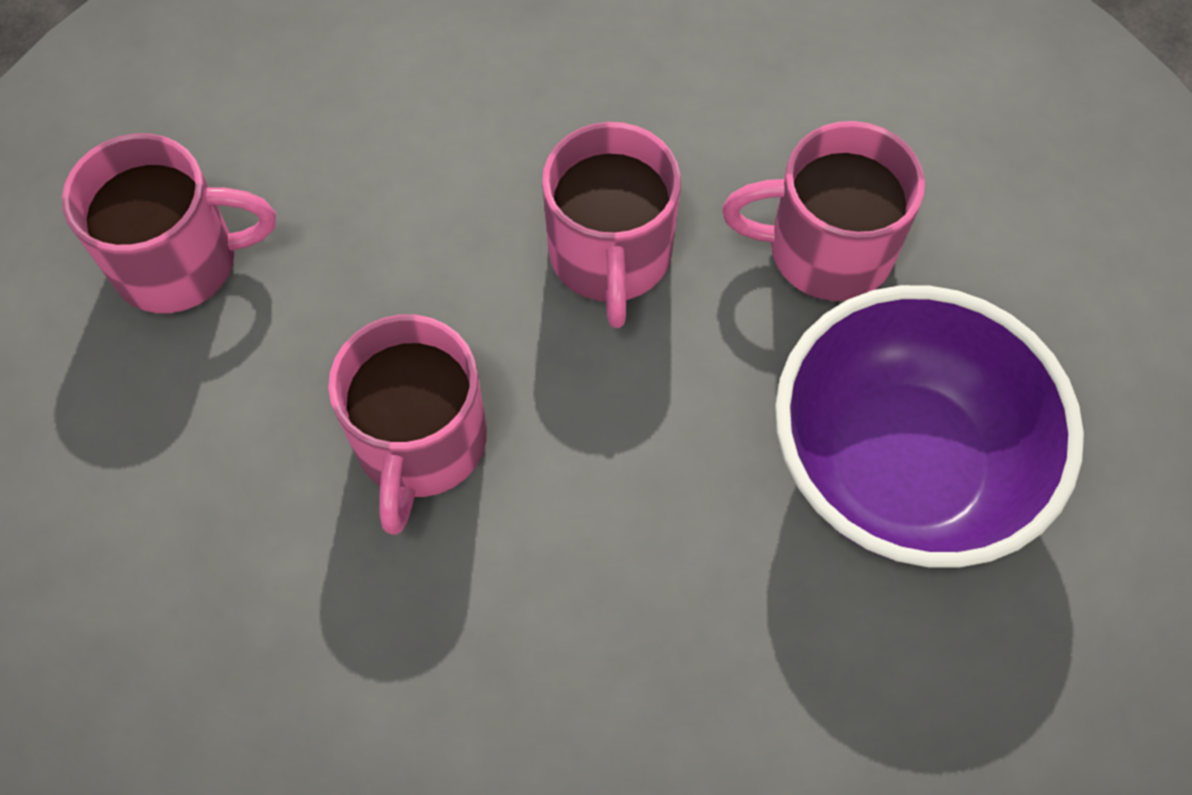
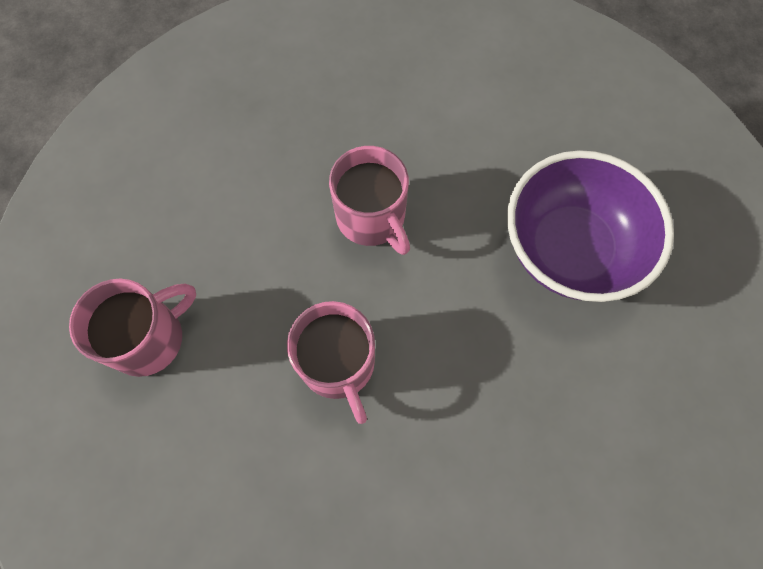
camera: 30 degrees left, 5 degrees up
(826, 250) = (471, 162): pink mug -> none

